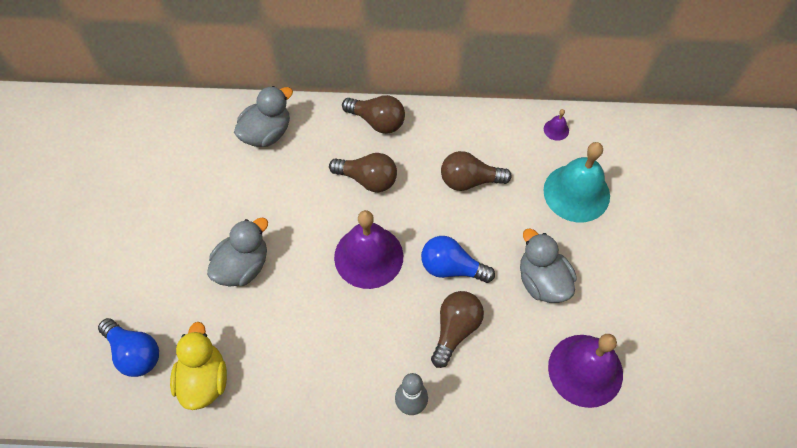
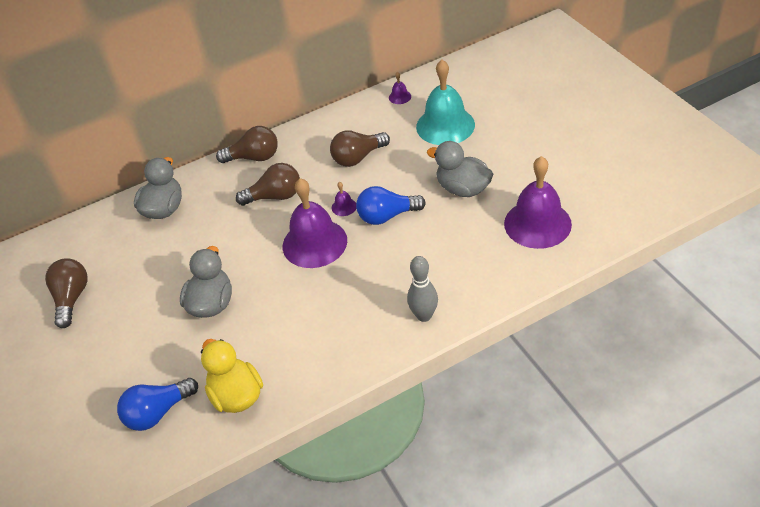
camera: 25 degrees left, 15 degrees down
(134, 353) = (158, 412): blue light bulb -> blue light bulb turned 135 degrees clockwise
(420, 231) = (344, 207): none -> purple bell
(455, 330) = (421, 251): brown light bulb -> brown light bulb (72, 298)

